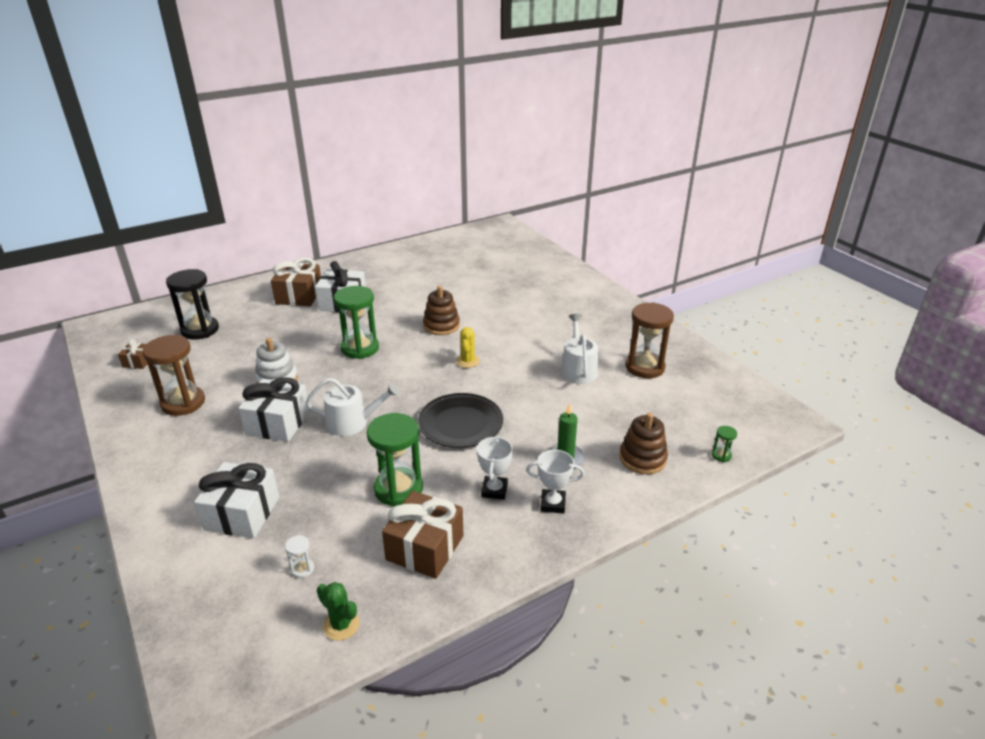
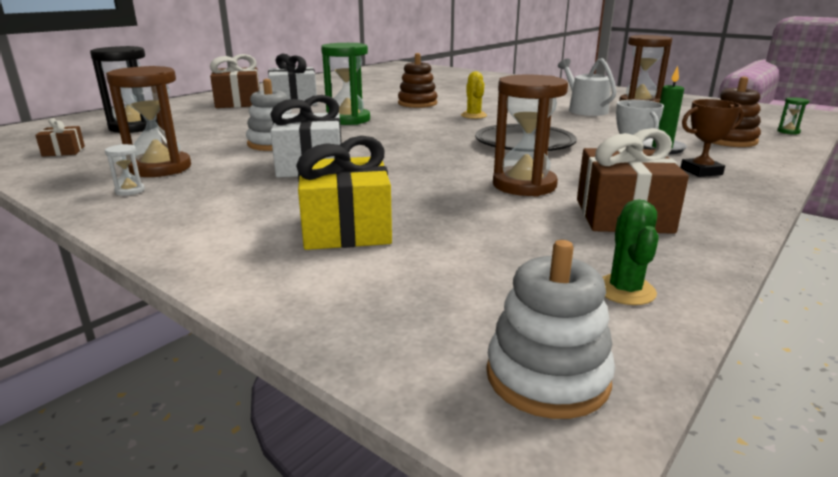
camera: 20 degrees left, 10 degrees down
(235, 676) = (547, 377): none -> white stacking toy
(242, 513) = (346, 229): white gift -> yellow gift
(302, 569) = (496, 256): white hourglass -> white hourglass (130, 191)
(341, 625) = (625, 290): green cactus -> green cactus turned 75 degrees clockwise
(352, 422) = (403, 156): white watering can -> none
(398, 489) = (524, 185): green hourglass -> brown hourglass
(553, 504) = (701, 171): white trophy -> brown trophy

